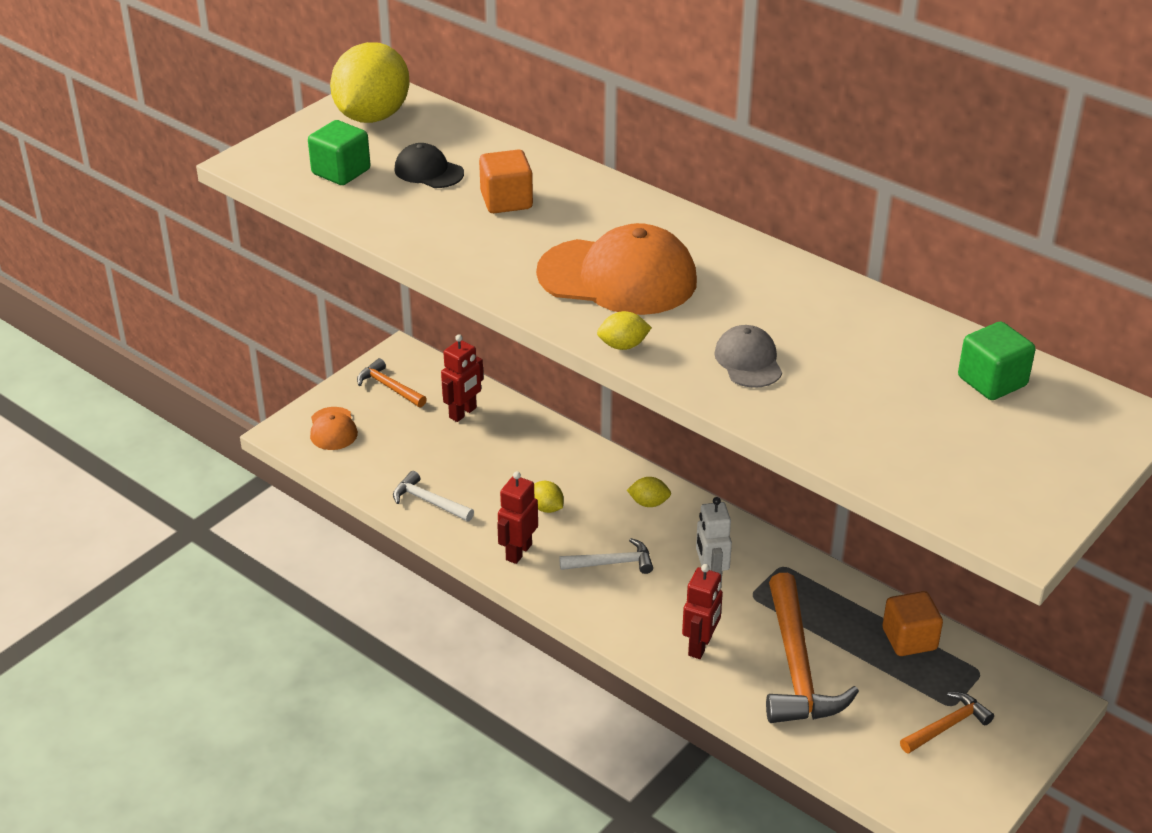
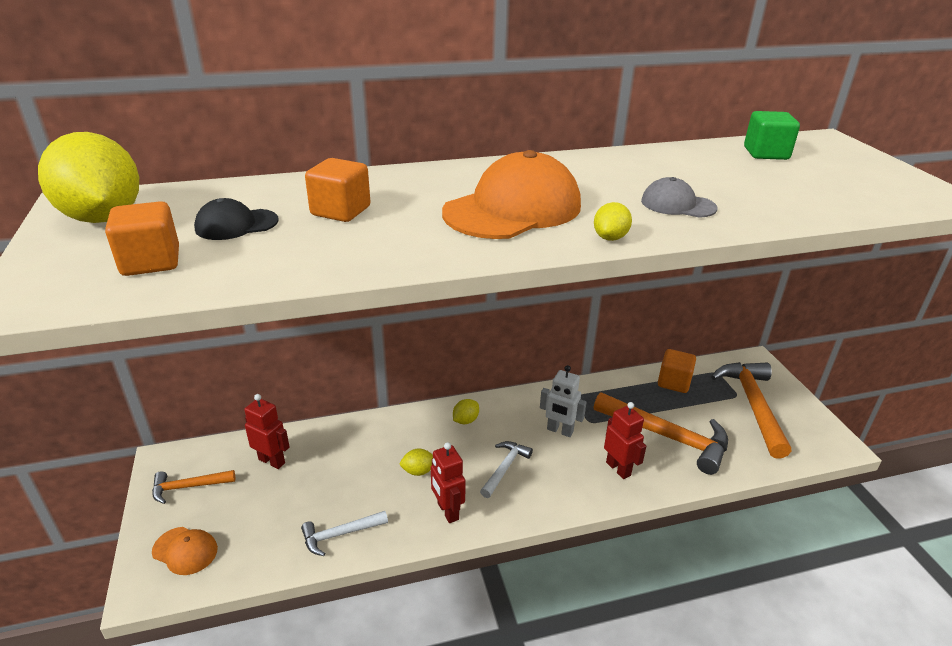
camera: 55 degrees left, 5 degrees down
(341, 172) = (151, 262): green cube -> orange cube
(463, 413) = (272, 461): red robot -> red robot turned 45 degrees counterclockwise
(947, 726) = (753, 405): orange hammer -> orange hammer, size x1.91

